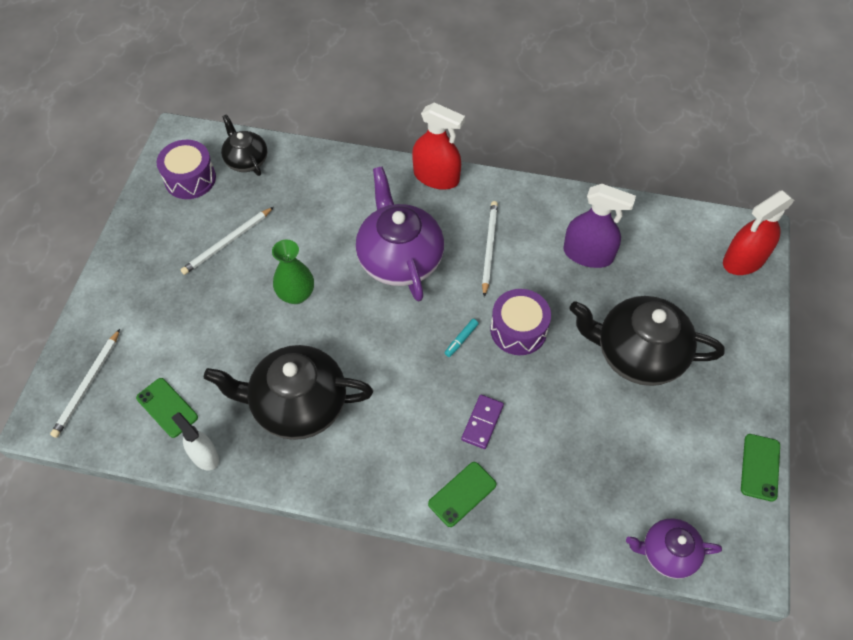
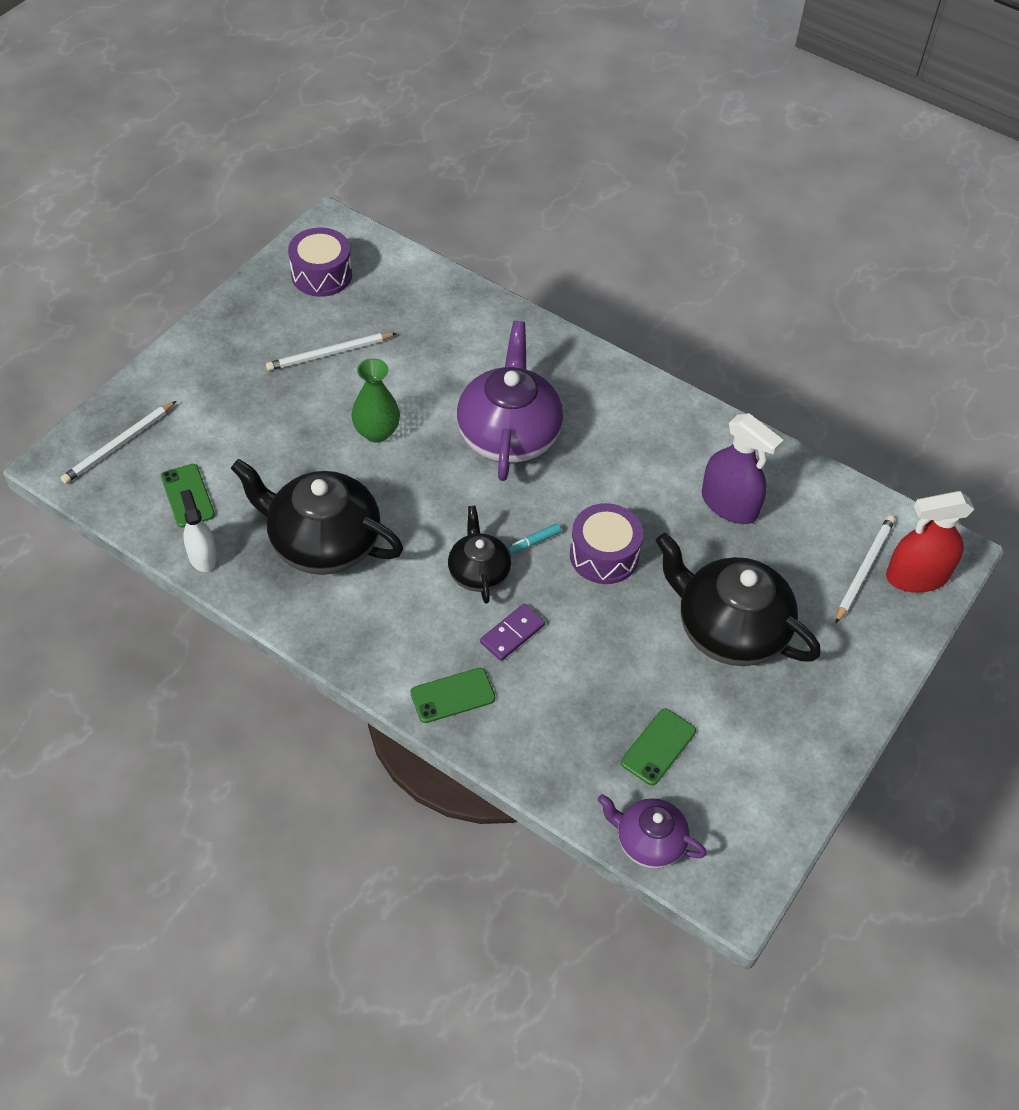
camera: 20 degrees right, 5 degrees down
(246, 160) = (391, 275): black teapot -> black teapot (478, 572)
(436, 177) = (596, 362): red spray bottle -> none
(489, 248) = (617, 458): white pencil -> white pencil (864, 569)
(760, 467) = (807, 799): green phone -> green phone (658, 747)

